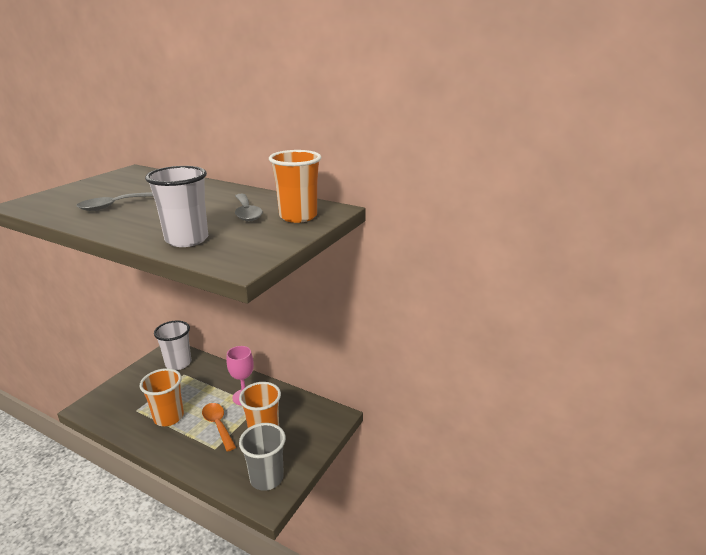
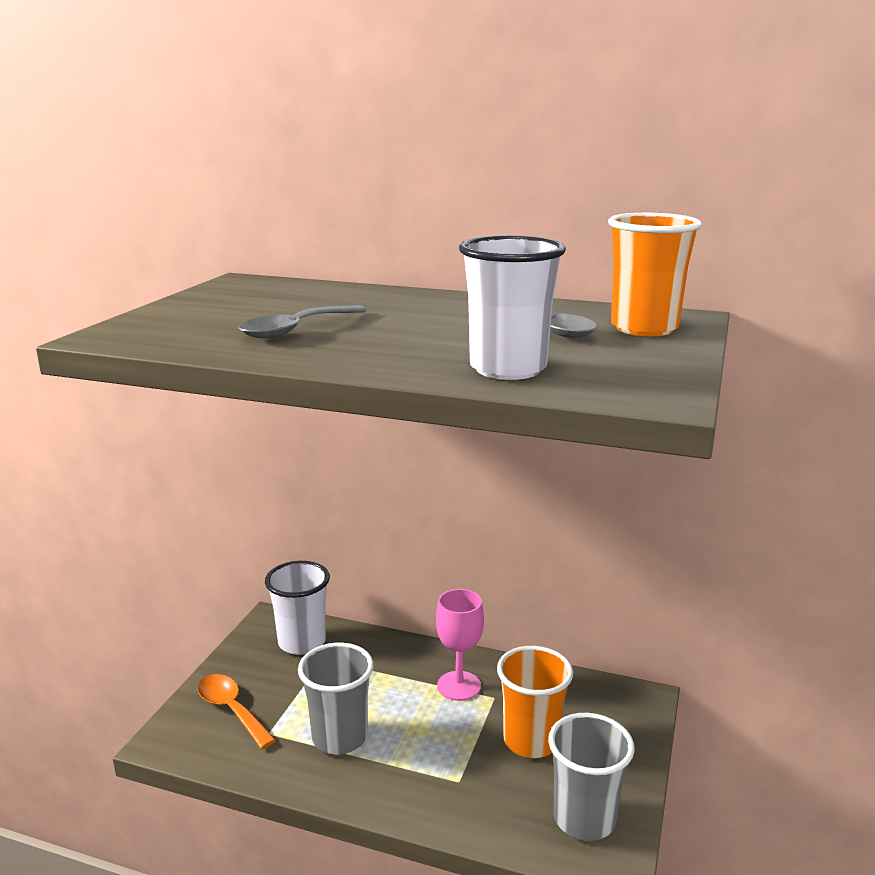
camera: 10 degrees left, 5 degrees down
(168, 417) = (339, 737): orange cup -> grey cup
(218, 425) = (440, 739): orange spoon -> orange spoon (231, 709)

